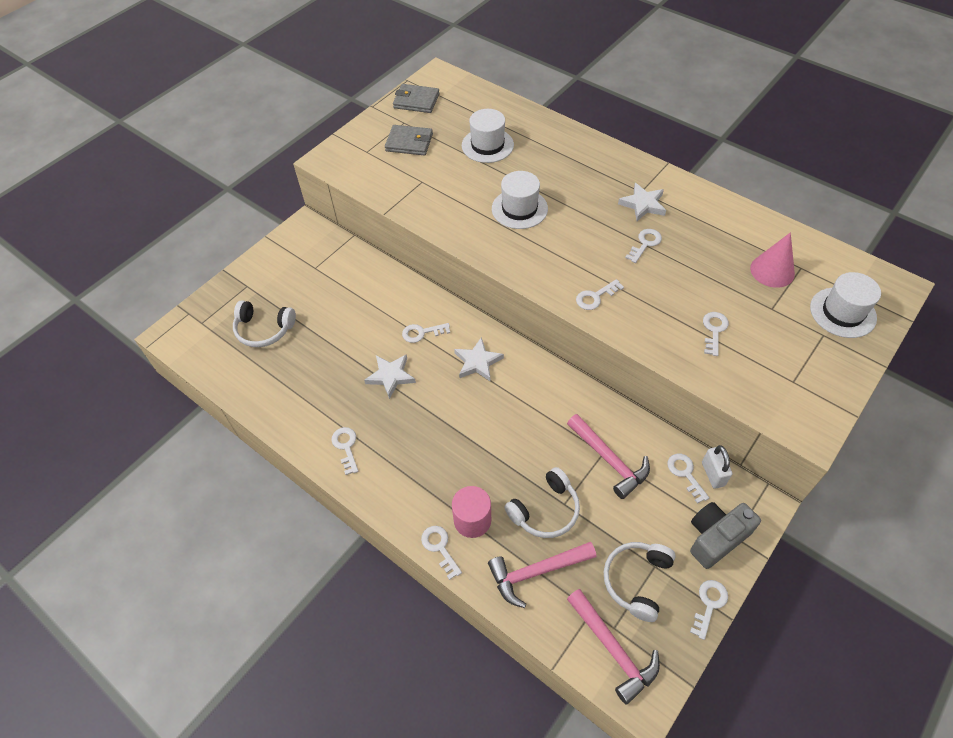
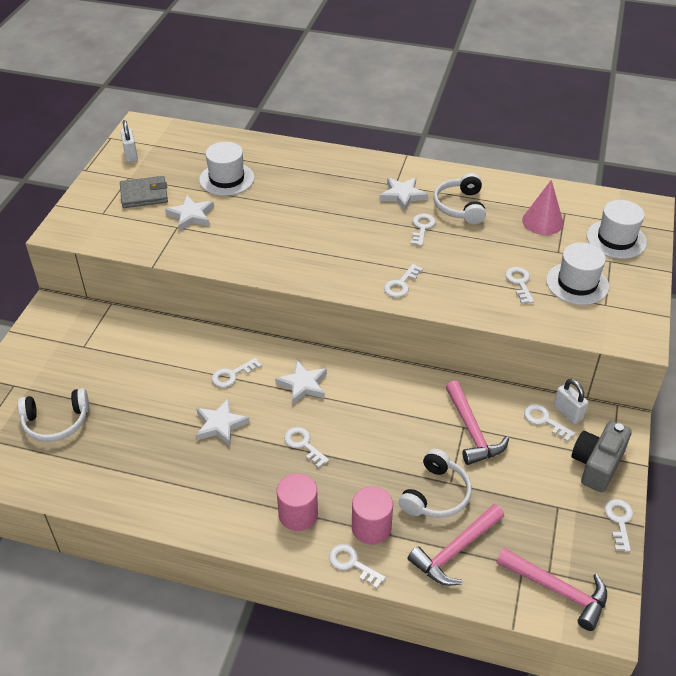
camera: 25 degrees left, 10 degrees down
(346, 447) = (207, 505): white key -> white key (303, 444)
(416, 101) = (131, 155): grey wallet -> white padlock
(416, 483) = (298, 514): none -> pink cylinder
(439, 174) = (191, 215): none -> white star
(519, 209) = (289, 227): white hat -> white hat (577, 283)
(609, 460) = (472, 431): pink hammer -> pink hammer turned 45 degrees clockwise
(636, 580) = (548, 525): white headphones -> white headphones (460, 206)

